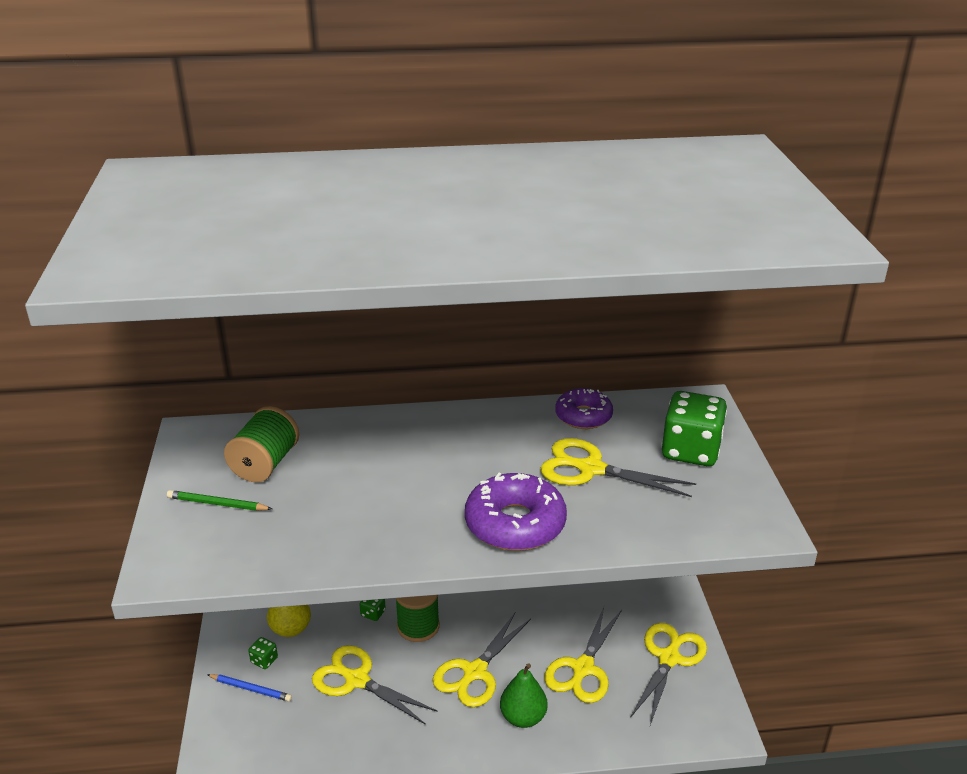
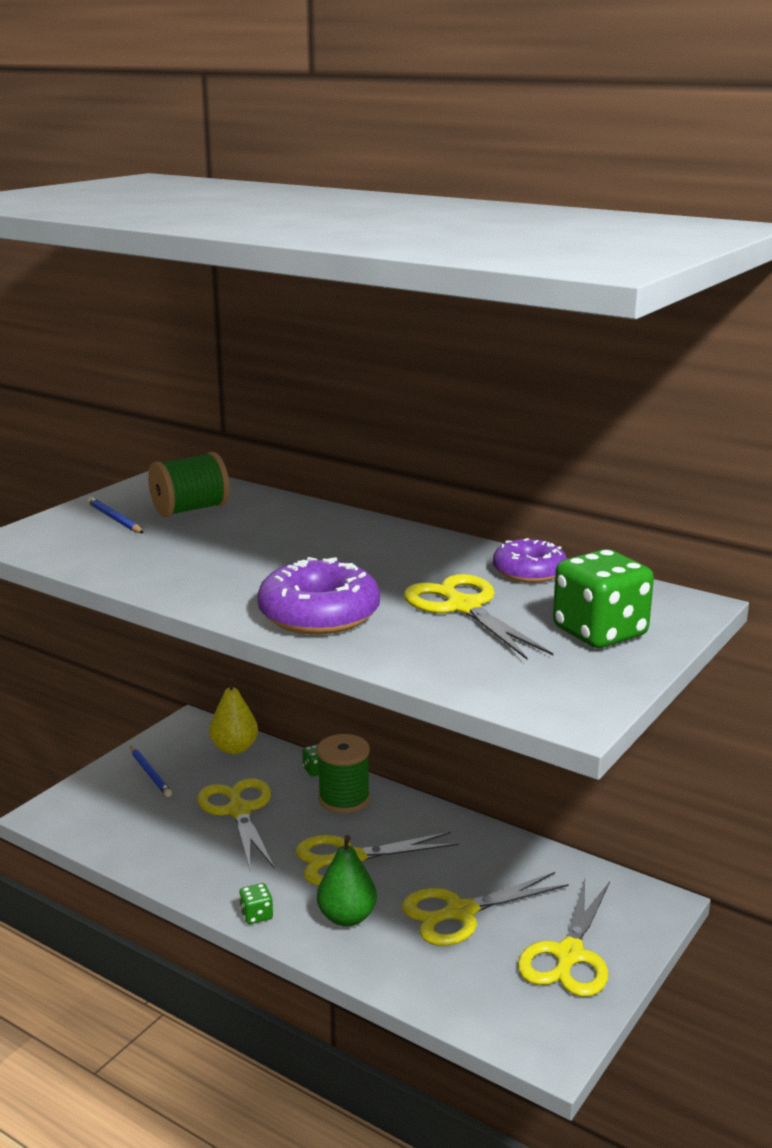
camera: 40 degrees right, 10 degrees down
(217, 504) = (115, 519): green pencil -> blue pencil
(264, 660) = (185, 759): green dice -> green dice (256, 915)
(669, 658) = (569, 955): yellow scissors -> yellow scissors turned 135 degrees clockwise

